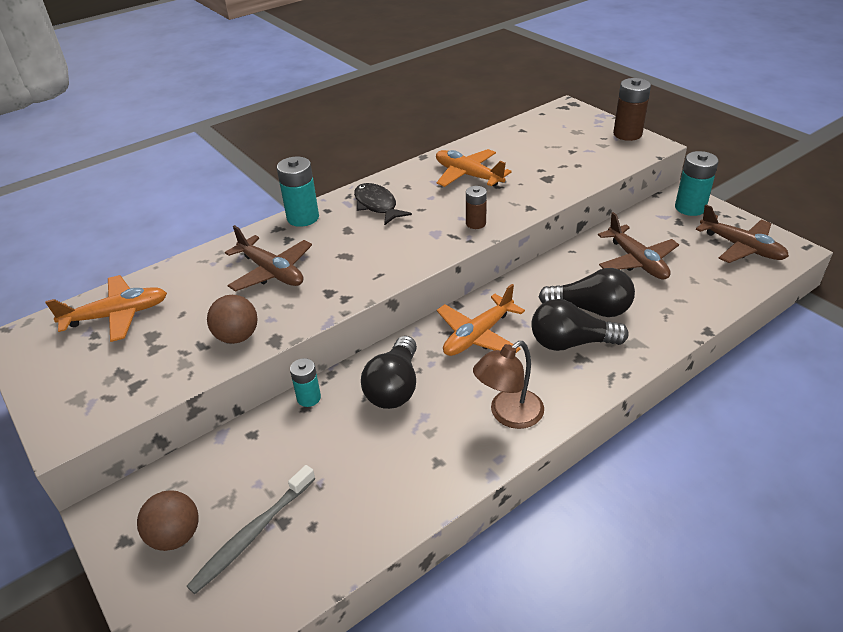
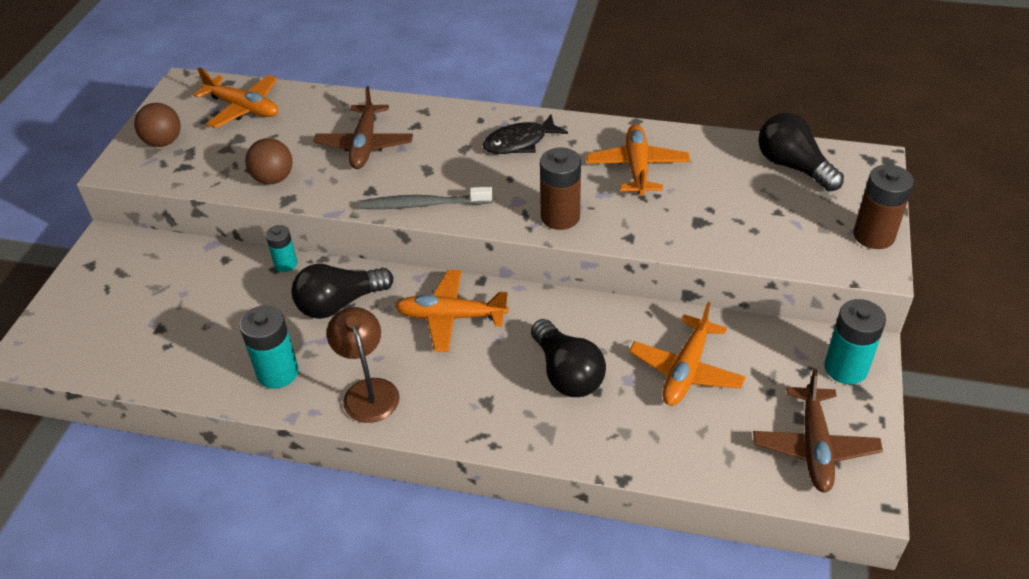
camera: 50 degrees right, 5 degrees up
(176, 536) = (110, 285): brown ball -> brown ball (163, 142)
(252, 534) = (138, 320): grey toothbrush -> grey toothbrush (423, 204)
(303, 218) = (454, 114): turquoise battery -> turquoise battery (278, 372)
(377, 205) = (519, 142): black fish -> black fish turned 135 degrees counterclockwise
(475, 223) = (560, 217): brown battery -> brown battery, size x1.64
(508, 415) = (368, 391): brown lamp -> brown lamp turned 60 degrees clockwise
(571, 343) = (501, 384): black light bulb -> black light bulb (793, 167)
(637, 261) = (686, 370): brown plane -> orange plane

